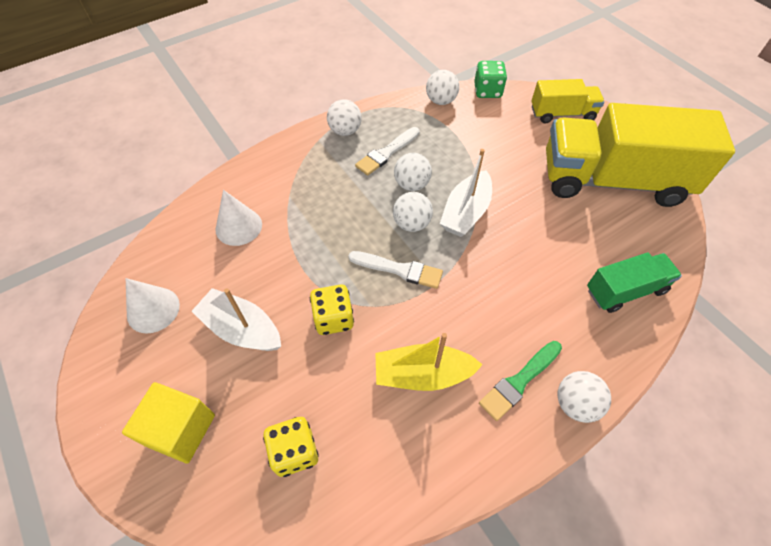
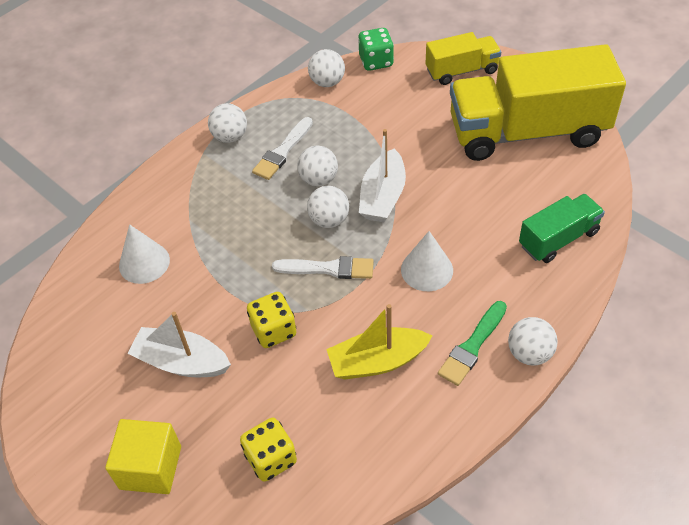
camera: 10 degrees left, 5 degrees down
(153, 310) = (81, 365): white cone -> white cone (427, 270)

